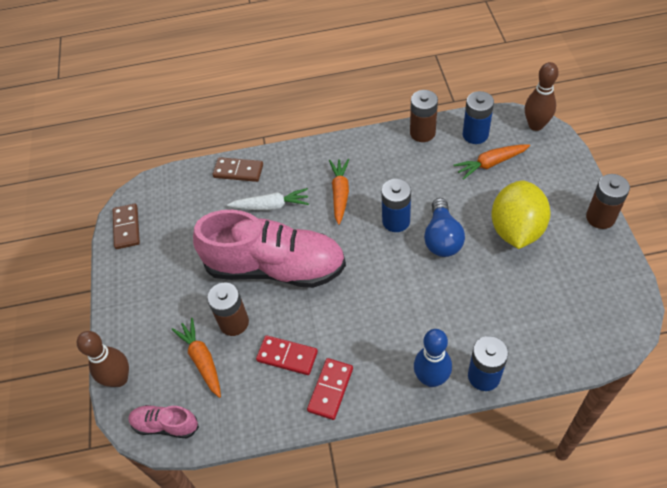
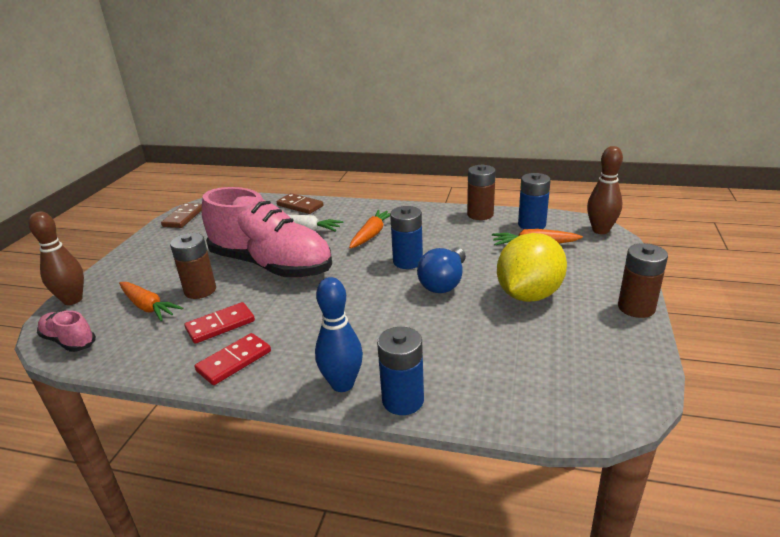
camera: 20 degrees right, 25 degrees down
(202, 360) = (148, 307): orange carrot -> orange carrot turned 135 degrees clockwise
(287, 356) = (220, 325): red domino -> red domino turned 75 degrees counterclockwise

